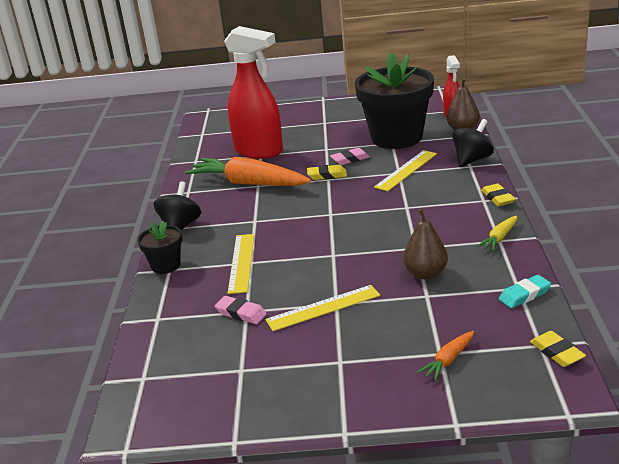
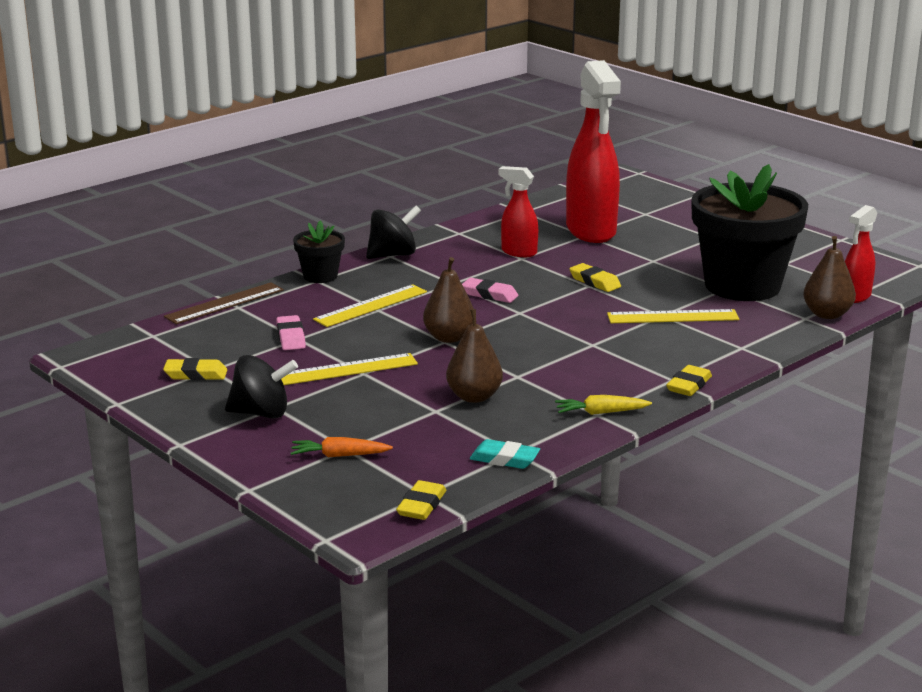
camera: 45 degrees right, 5 degrees down
(143, 322) = (224, 303): none -> brown ruler
(239, 380) = (195, 374): none -> yellow eraser
(249, 183) = (518, 252): orange carrot -> red spray bottle
(323, 308) = (348, 369): yellow ruler -> yellow ruler turned 45 degrees counterclockwise
(331, 251) = (449, 338): none -> brown pear
(350, 159) = (649, 280): pink eraser -> pink eraser (489, 295)
(472, 160) = (758, 343): black spinning top -> black spinning top (261, 413)

